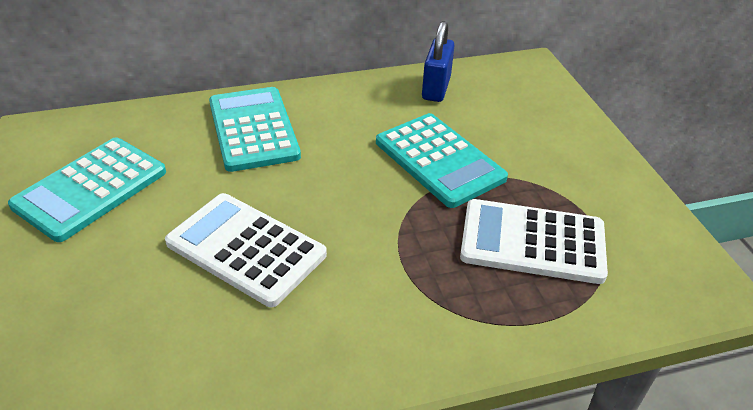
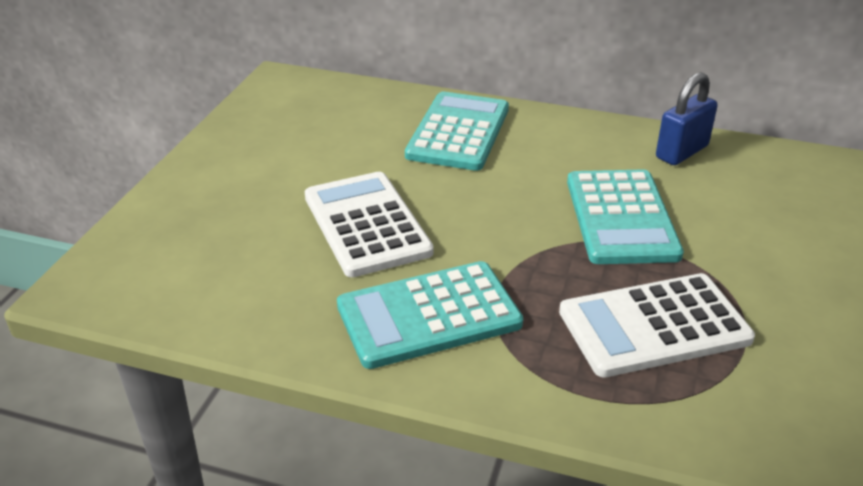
camera: 35 degrees right, 5 degrees down
(90, 189) = (284, 135): turquoise calculator -> turquoise calculator (428, 315)
(532, 242) = (654, 326): white calculator -> white calculator turned 60 degrees counterclockwise

